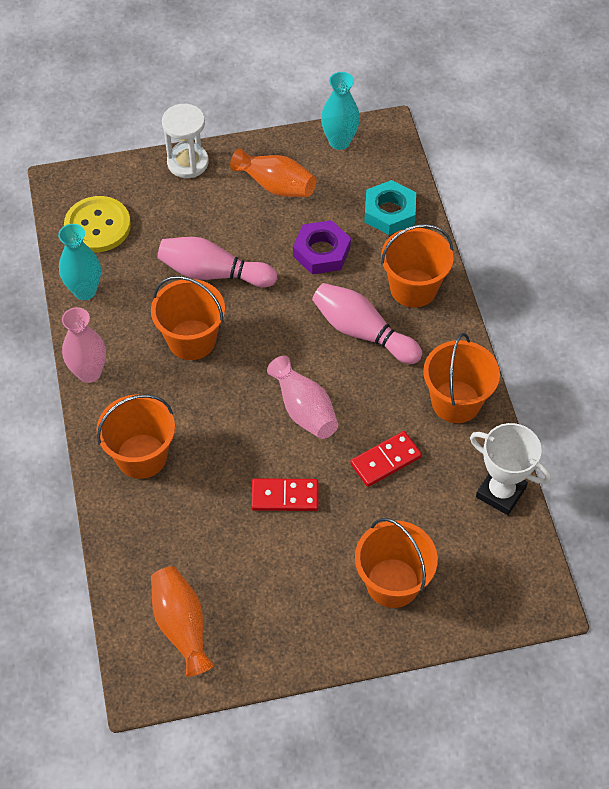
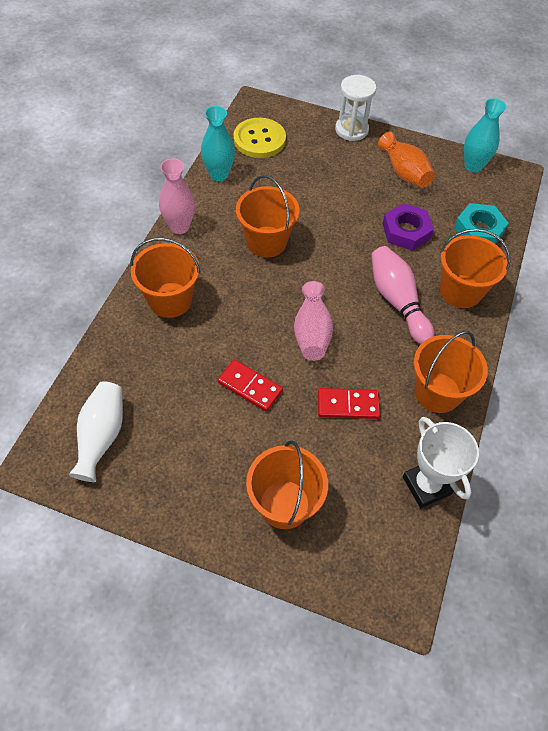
camera: 30 degrees right, 0 degrees up
(181, 625) = (101, 436): orange vase -> white vase
(213, 273) = (315, 206): pink bowling pin -> none

